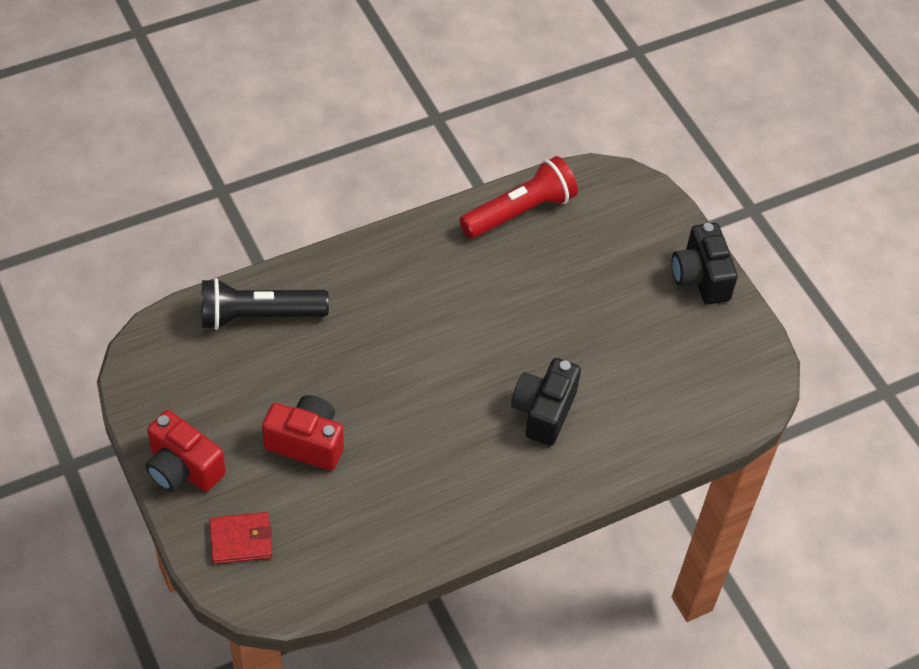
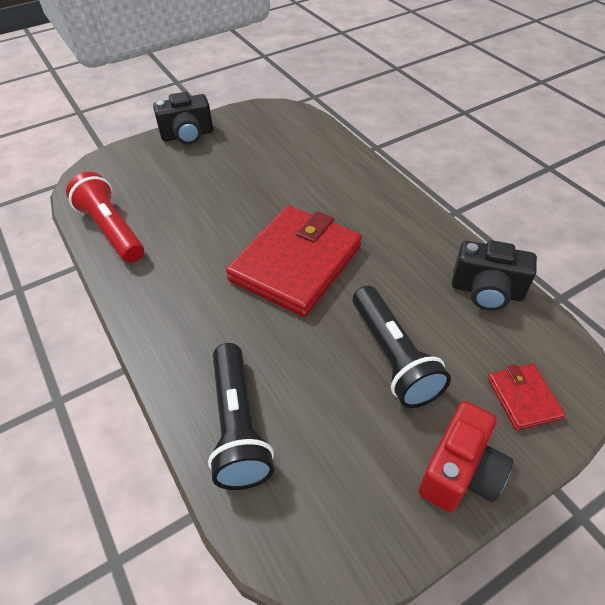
camera: 90 degrees left, 5 degrees down
(306, 443) = (393, 357): red camera -> black flashlight
(444, 376) = (296, 263): none -> red wallet
(543, 411) = (320, 203): black camera -> black camera (486, 291)

